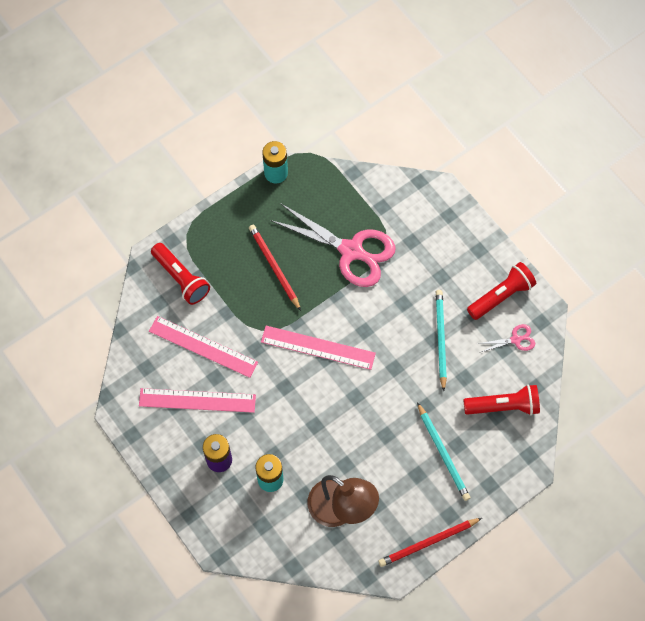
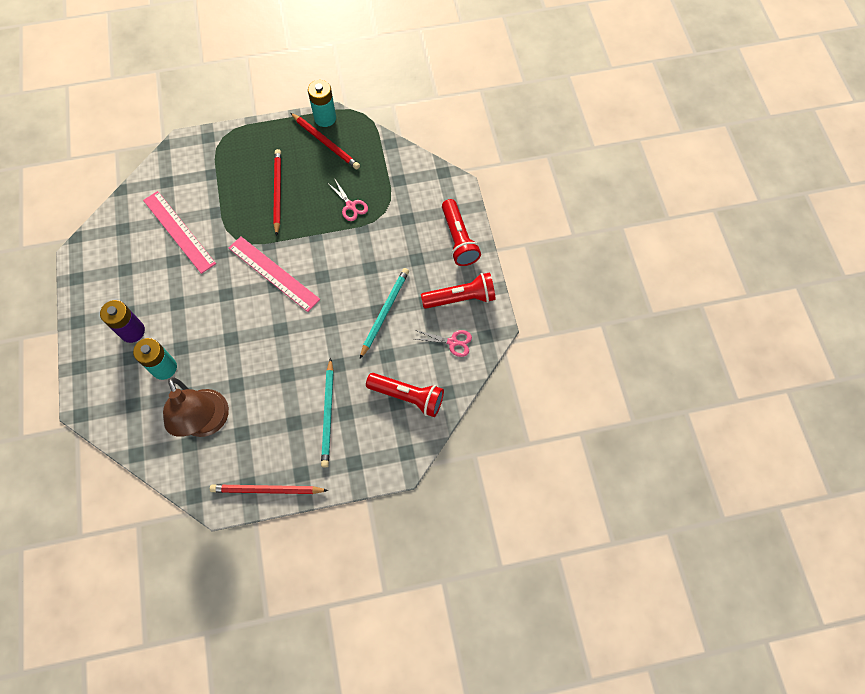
camera: 25 degrees right, 0 degrees up
(181, 278) = (196, 169): red flashlight -> red flashlight (458, 239)
(197, 400) = (146, 273): pink ruler -> none
(291, 198) = (326, 142): none -> red pencil
(351, 251) = (351, 206): pink scissors -> pink scissors, size x0.44

